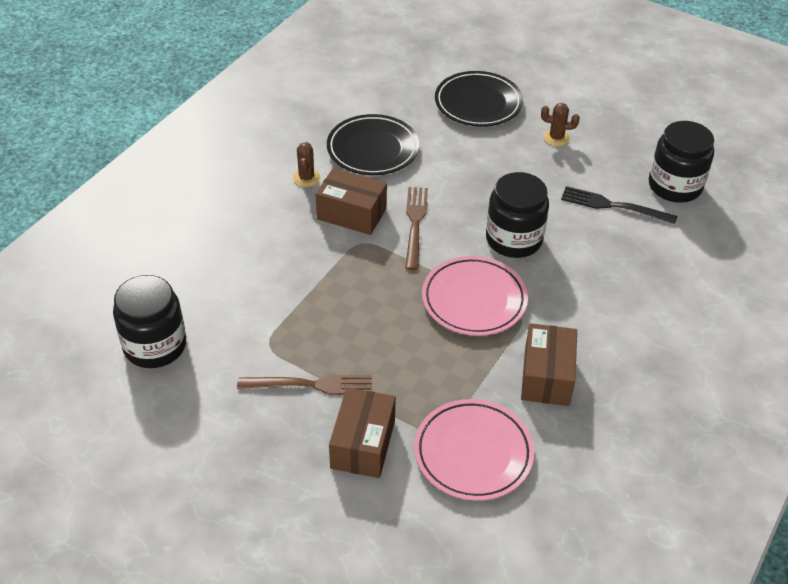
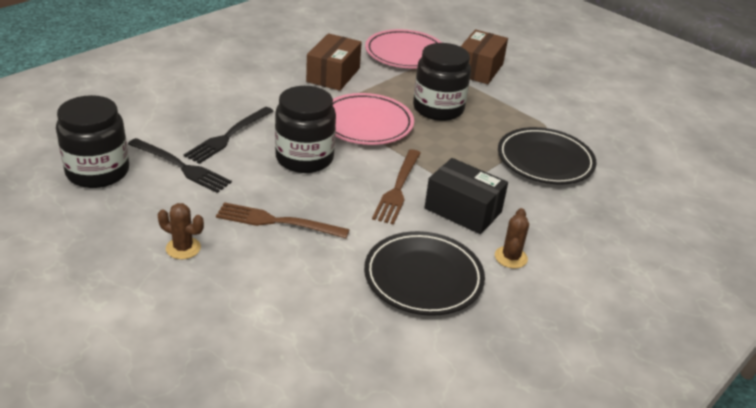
camera: 170 degrees left, 10 degrees down
(155, 346) = (643, 143): black jar -> black jar (438, 108)
(312, 385) = (513, 101): brown fork -> brown fork (276, 221)
(351, 214) = (463, 210): brown box -> black box
(478, 103) = (254, 318): black plate -> black plate (545, 161)
(599, 249) = (227, 137): none -> black fork

